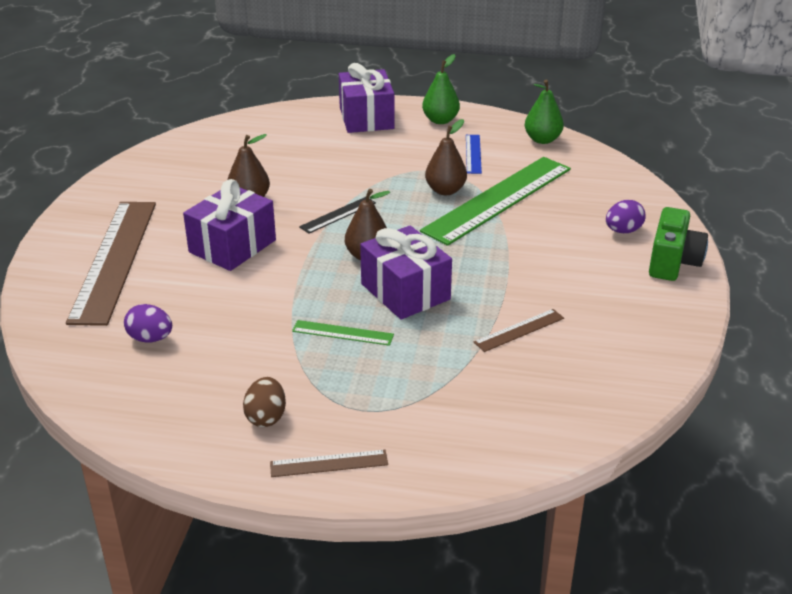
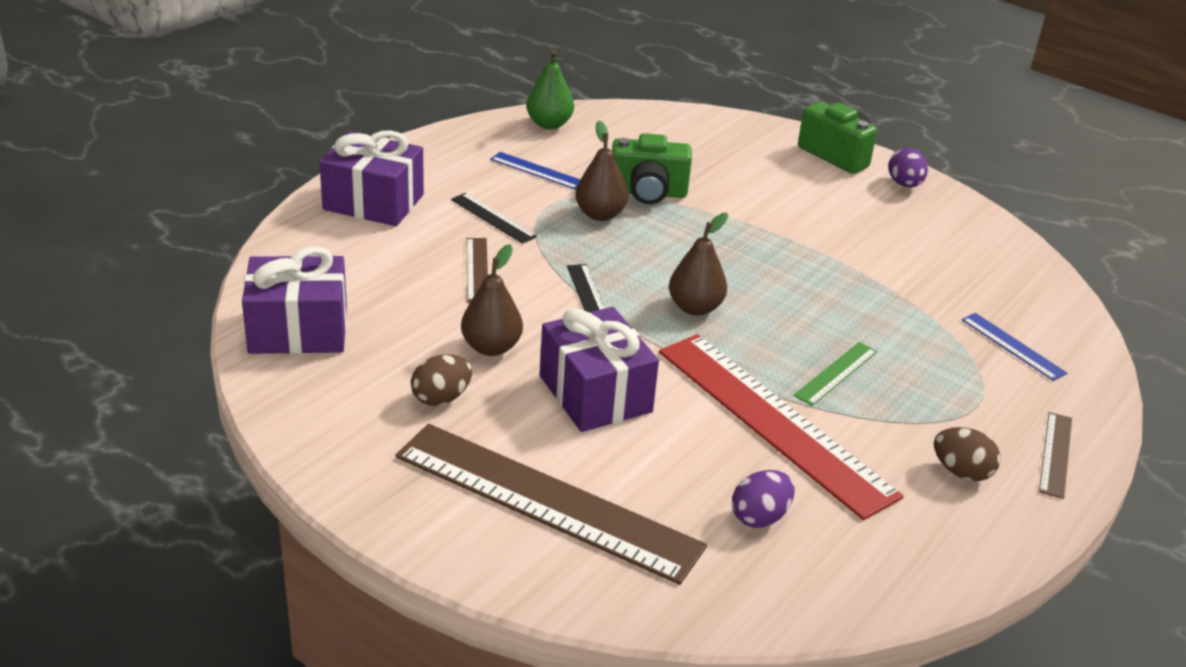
camera: 65 degrees left, 0 degrees up
(185, 200) = (441, 398): none -> brown egg
(259, 319) = (773, 421): none -> red ruler
(394, 157) = (492, 218): none -> black ruler
(405, 291) = (784, 309): purple gift -> purple gift (298, 330)
(440, 120) = (437, 161): green pear -> none
(468, 414) = (1013, 346): none -> blue ruler
(498, 199) = (647, 193): green ruler -> green camera
(519, 330) = (895, 271): brown ruler -> brown ruler (477, 269)
(623, 231) = (765, 155): purple egg -> purple egg (904, 184)

